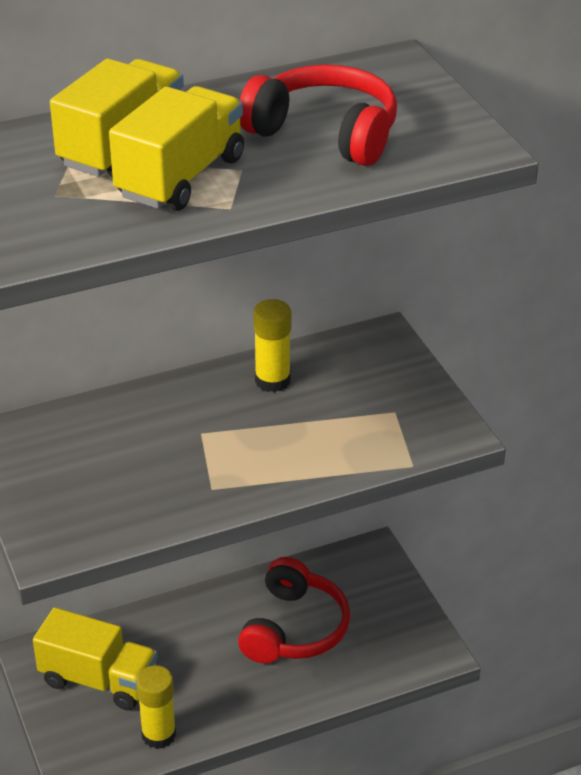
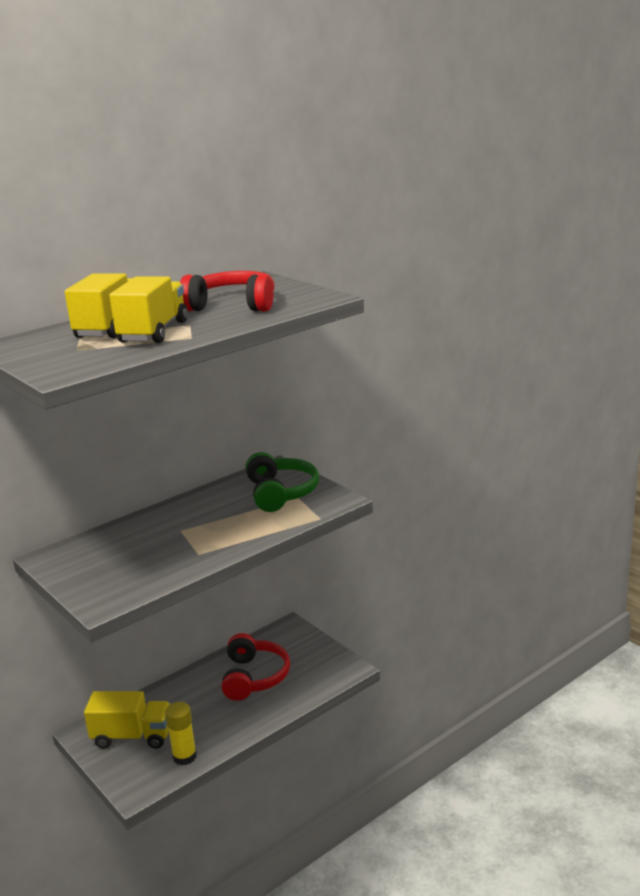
camera: 15 degrees left, 15 degrees down
(272, 380) = (215, 498): yellow glue stick -> none
(372, 396) = (280, 493): none -> green headphones

